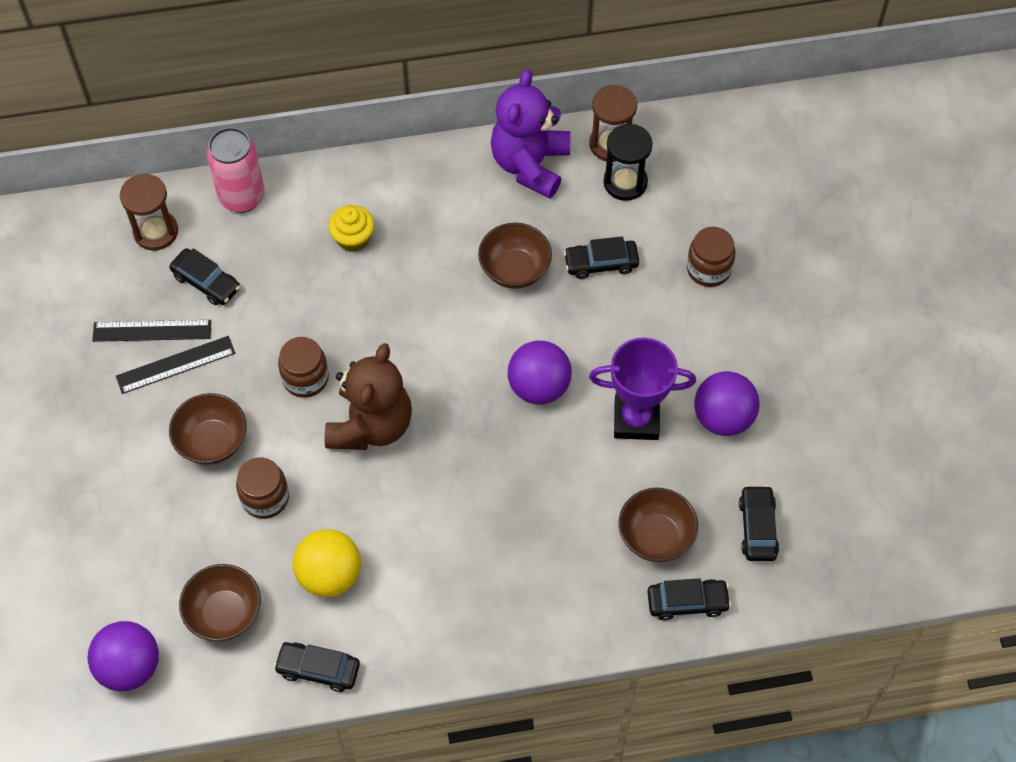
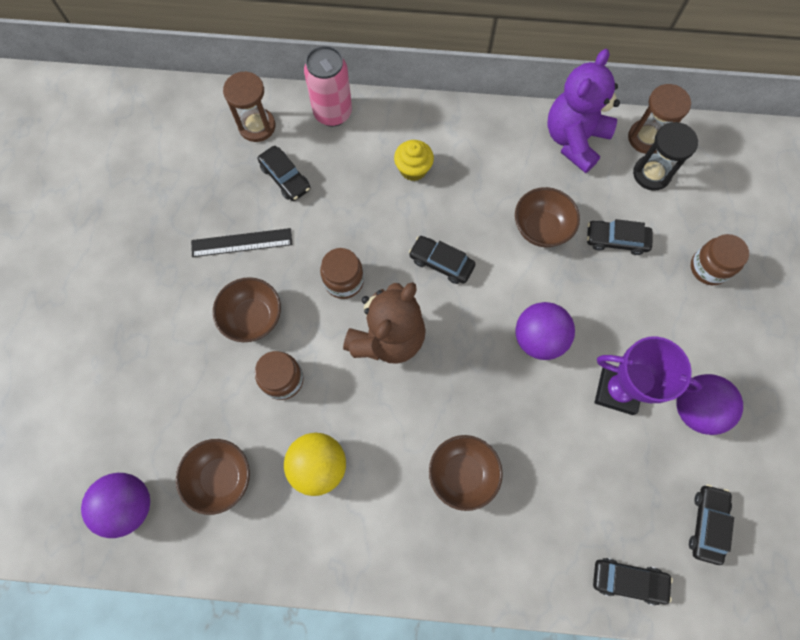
camera: 15 degrees right, 10 degrees up
(152, 331) = (231, 209): black ruler -> none
(318, 669) = (286, 553): black car -> black car (441, 263)
(655, 536) = (612, 507): brown bowl -> brown bowl (462, 474)

